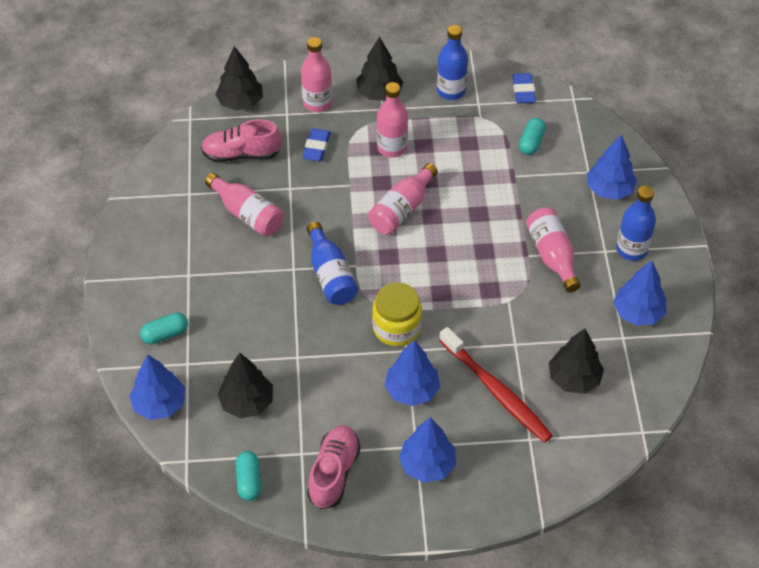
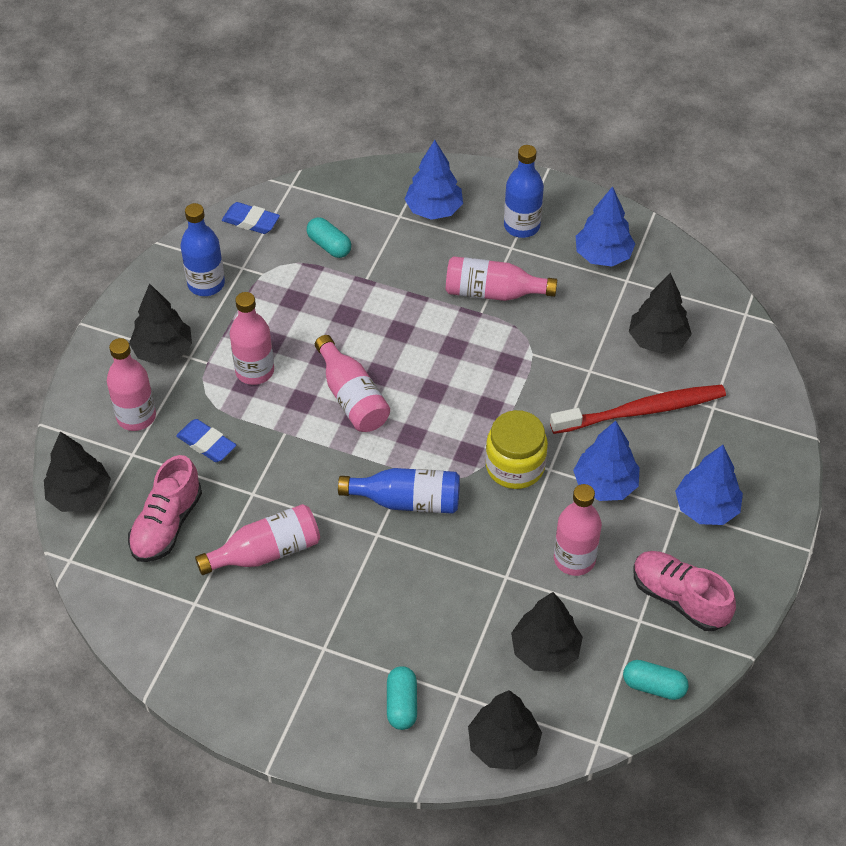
camera: 65 degrees left, 0 degrees up
(159, 404) = (503, 745): blue tree -> black tree
(334, 393) = (574, 559): none -> pink bottle

